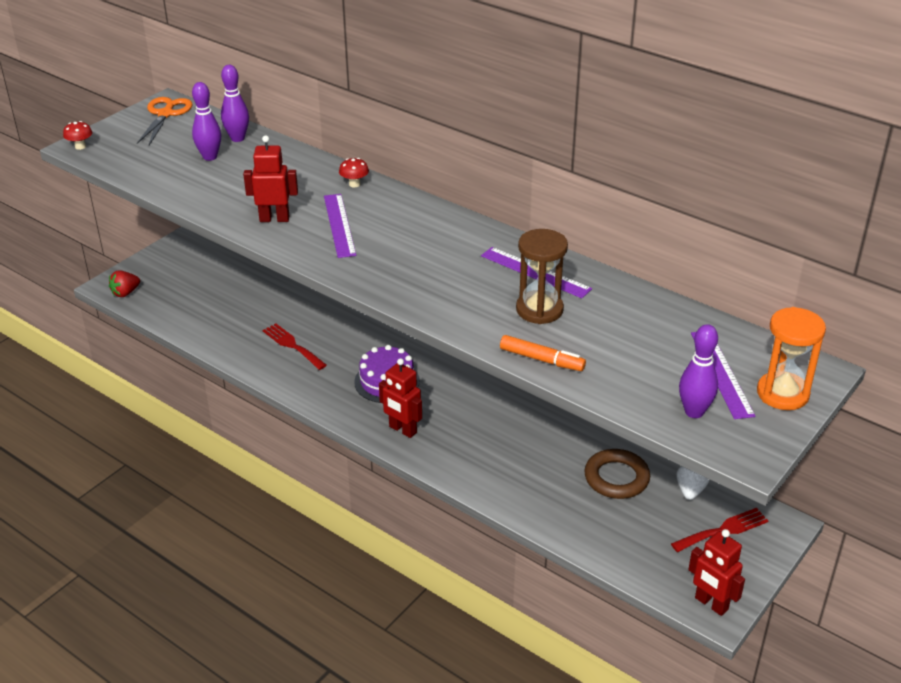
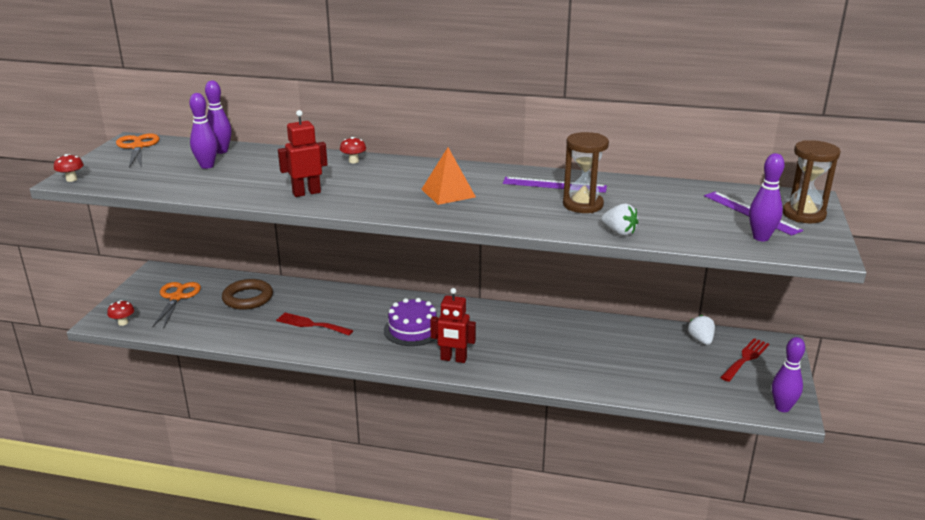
camera: 25 degrees left, 10 degrees down
(125, 293) = (123, 323): red strawberry -> red mushroom
(189, 276) = (177, 297): none -> orange scissors
(339, 225) = (367, 186): purple ruler -> none
(413, 255) = (448, 193): none -> orange pyramid
(541, 359) = (619, 232): orange marker -> white strawberry
(616, 478) = (643, 347): brown ring -> brown ring (248, 298)
(711, 604) = (782, 408): red robot -> purple bowling pin
(782, 393) = (803, 215): orange hourglass -> brown hourglass

